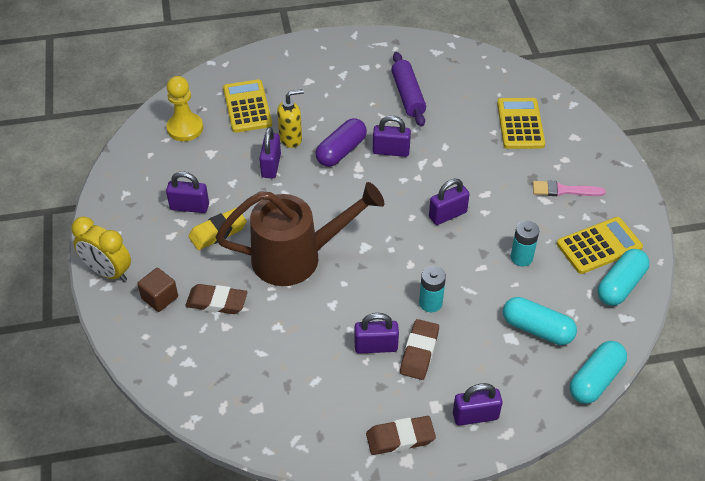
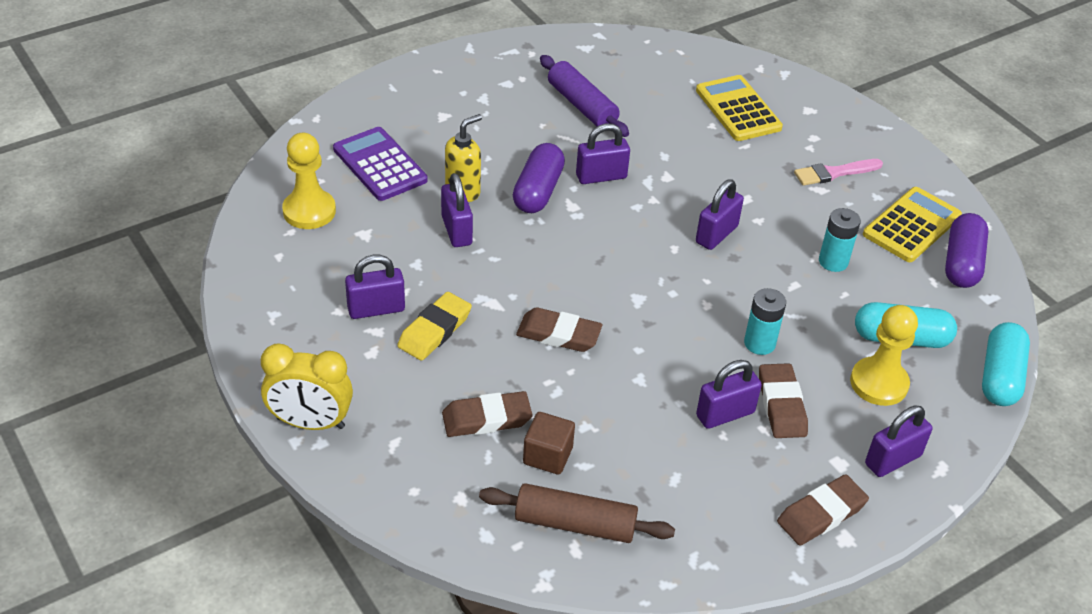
camera: 25 degrees left, 5 degrees down
(160, 298) = (405, 435): brown cube -> brown cube (547, 455)
(232, 390) = (575, 524): none -> brown rolling pin
(247, 107) = (379, 165): yellow calculator -> purple calculator
(296, 257) = (558, 334): brown watering can -> brown eraser
(499, 357) = (879, 383): none -> yellow pawn
(620, 285) = (961, 263): turquoise capsule -> purple capsule

